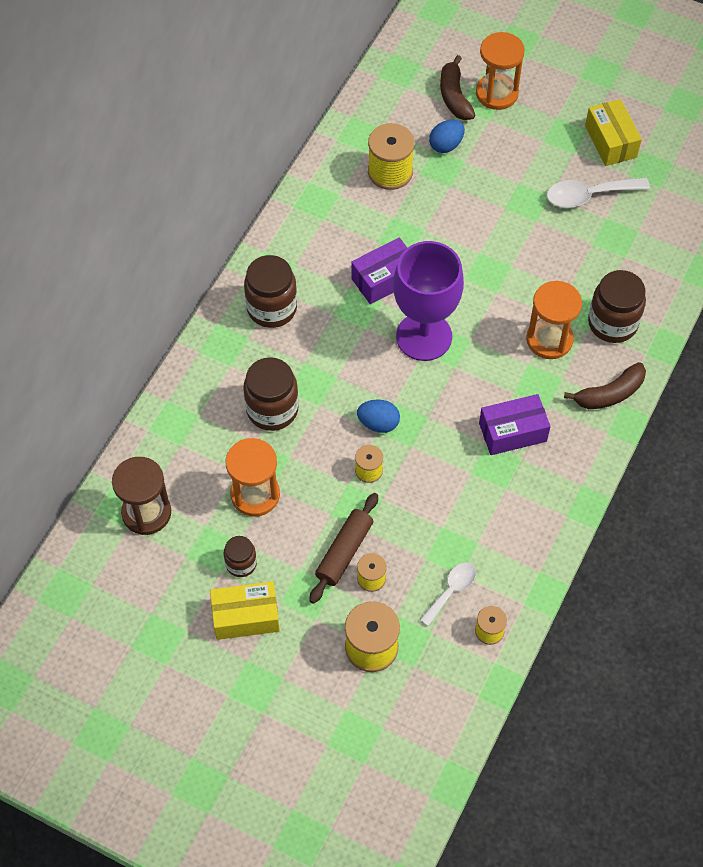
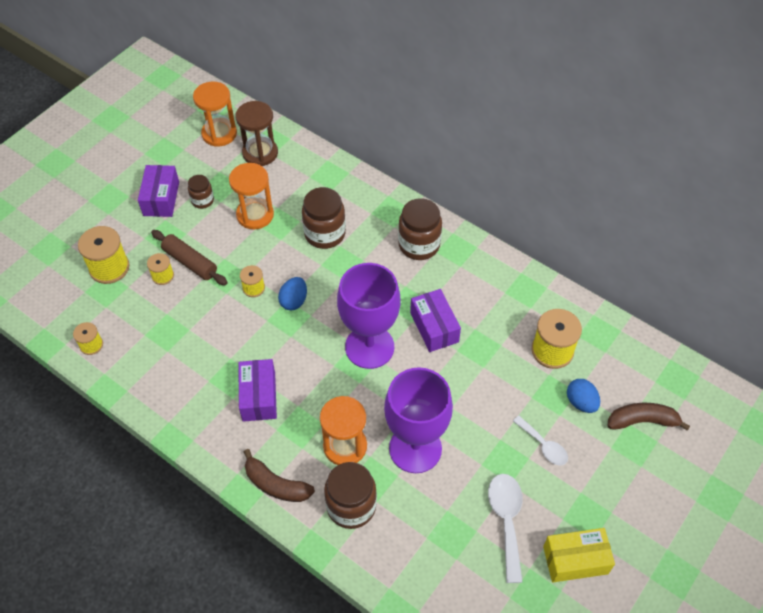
camera: 100 degrees right, 5 degrees down
(246, 617) = (161, 198): yellow box -> purple box
(451, 590) = (133, 326): white spoon -> white spoon (543, 445)
(497, 93) = (645, 461): orange hourglass -> orange hourglass (219, 134)
(535, 278) = (415, 448): none -> purple goblet
(609, 394) = (275, 484): brown banana -> brown banana turned 45 degrees counterclockwise

